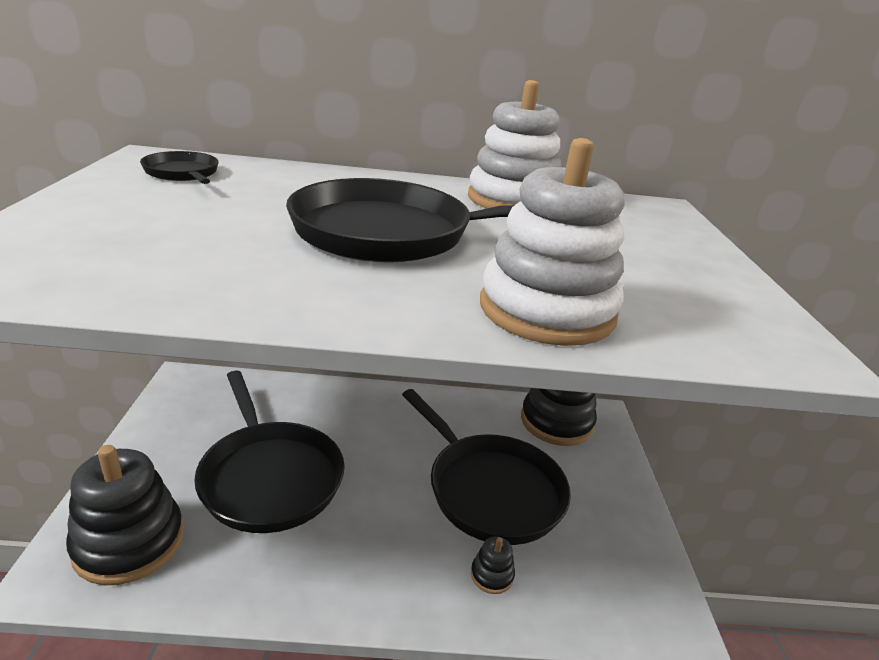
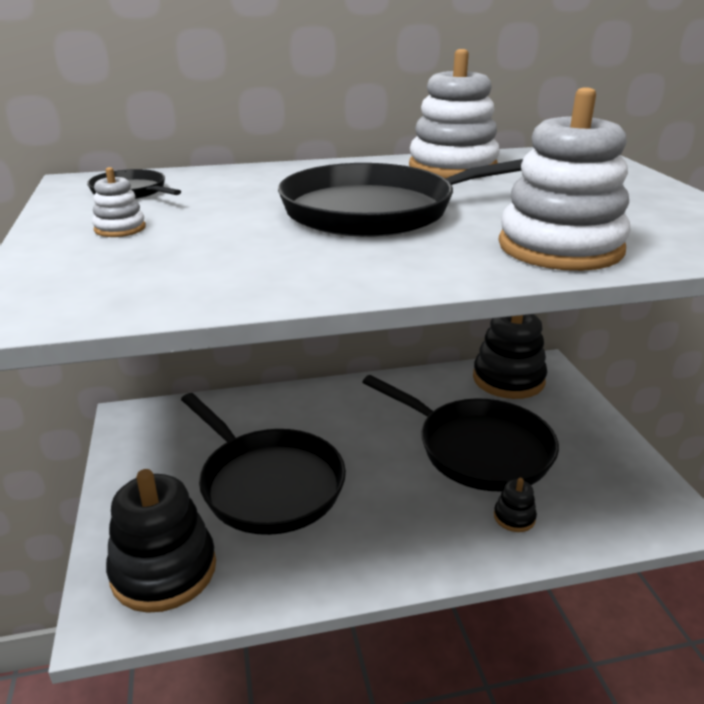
camera: 10 degrees left, 0 degrees up
(132, 207) = (120, 228): none -> white stacking toy

